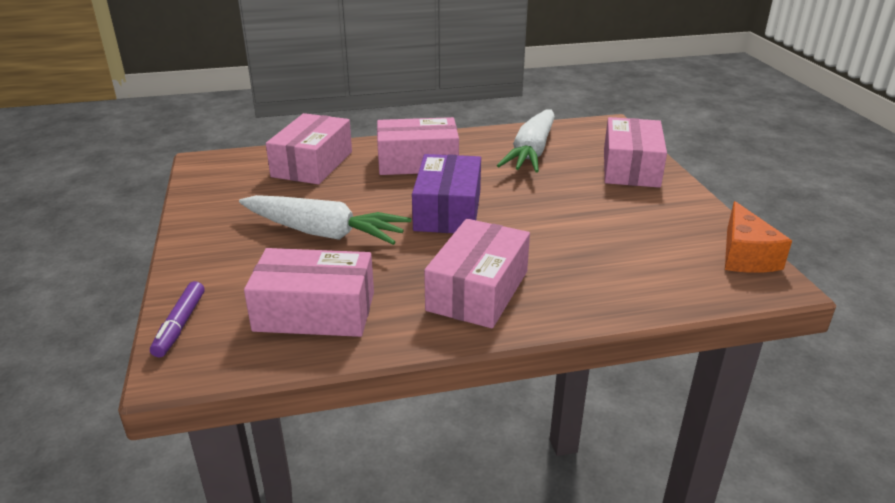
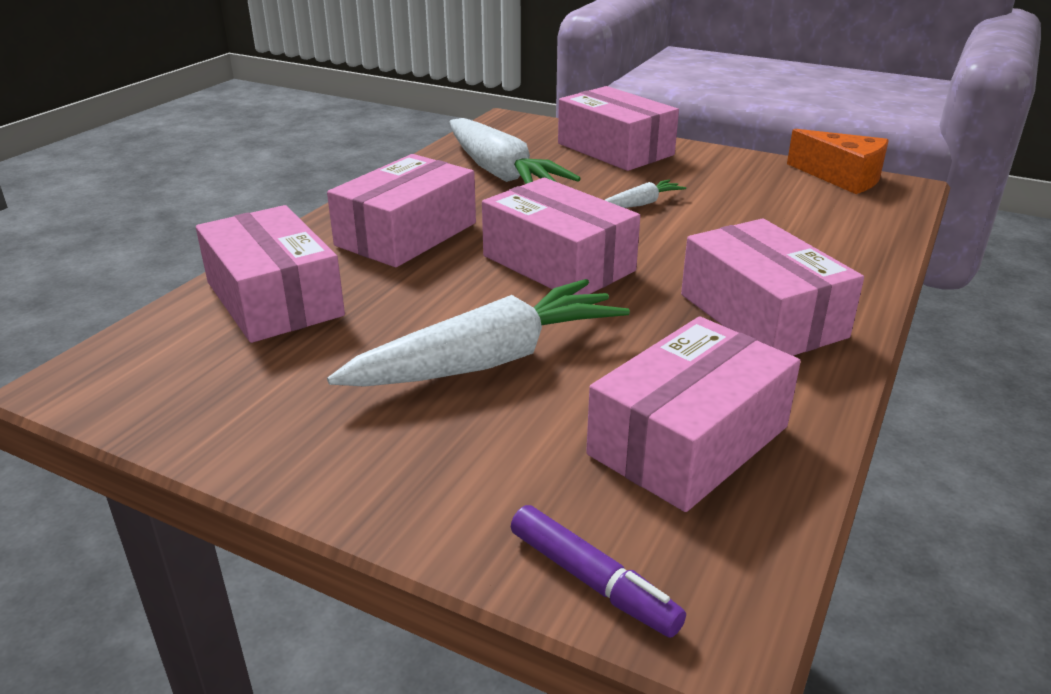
camera: 50 degrees left, 0 degrees up
(447, 210) = (558, 263): purple box -> pink box
(565, 204) = (641, 204): none -> white carrot

